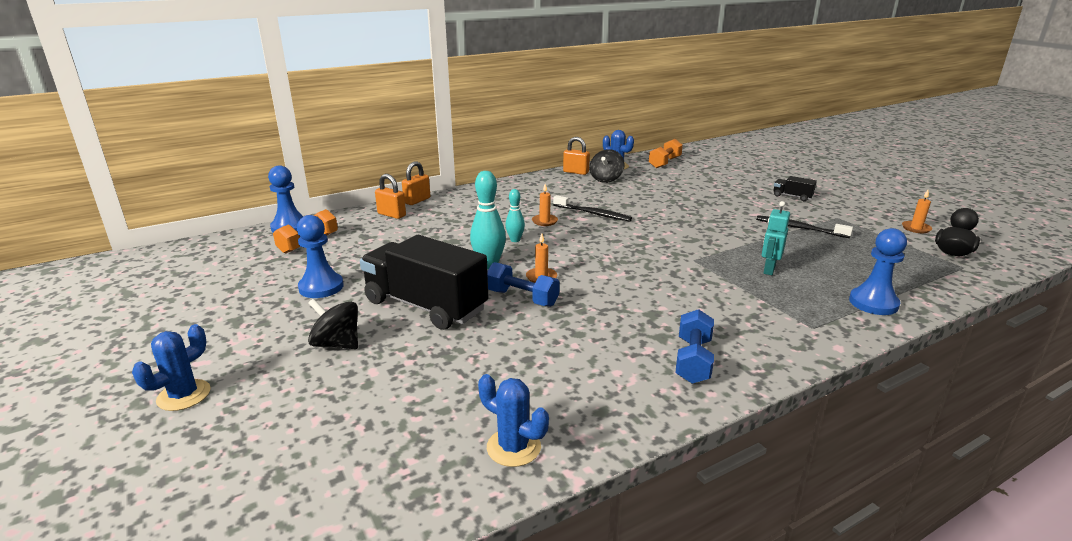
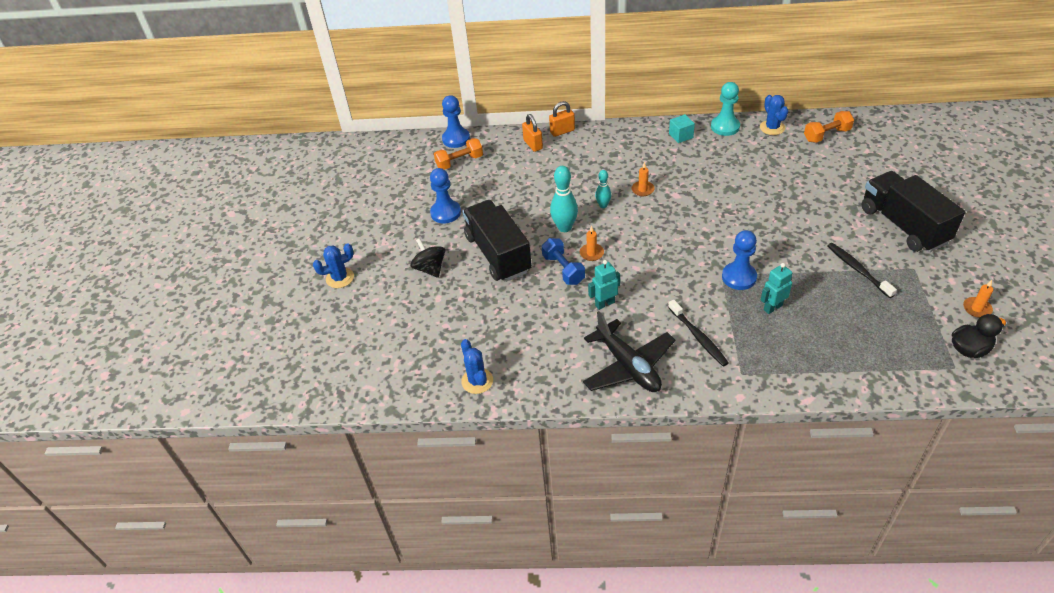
camera: 35 degrees right, 20 degrees up
(542, 183) = (681, 136): none -> turquoise cube
(576, 172) = (725, 127): orange padlock -> turquoise pawn
(593, 214) = (690, 192): black toothbrush -> black toothbrush (698, 337)
(601, 313) = (604, 303): none -> turquoise robot
(606, 179) = (744, 146): black spinning top -> none
(693, 360) = (628, 366): blue dumbbell -> black plane
(792, 196) = (903, 225): black truck -> black truck, size x2.40
(873, 303) = (818, 371): blue pawn -> blue pawn (739, 277)

